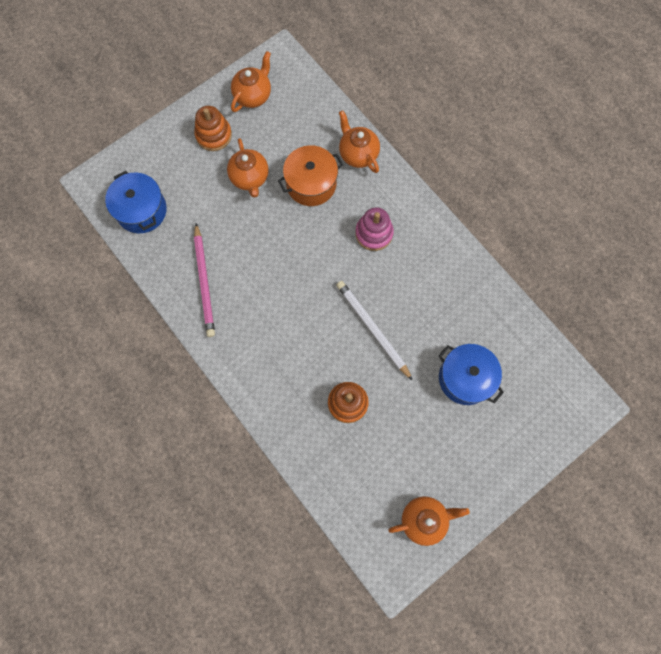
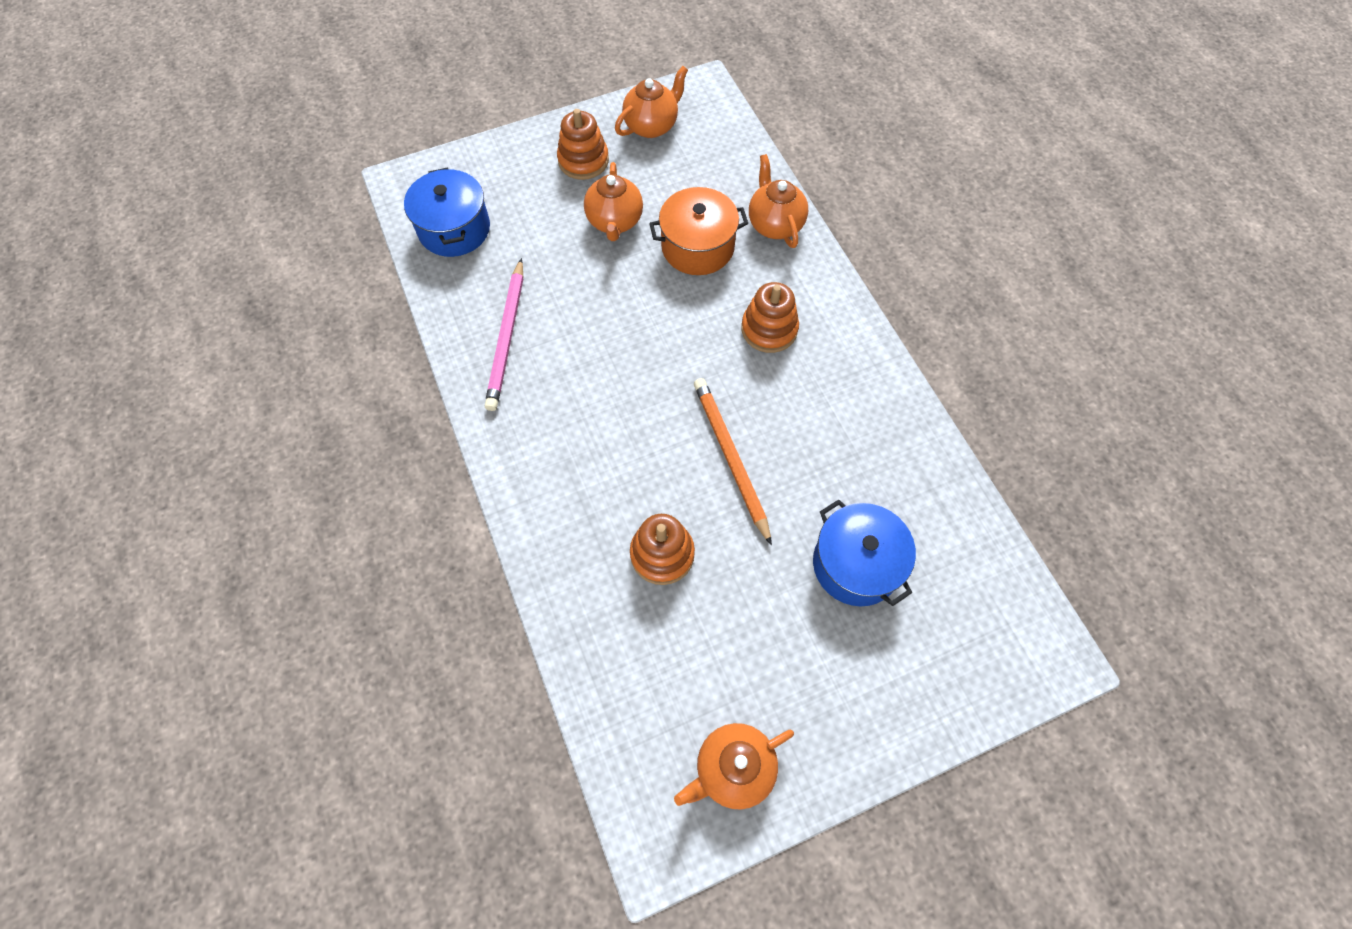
camera: 15 degrees right, 10 degrees down
(372, 329) = (730, 458): white pencil -> orange pencil
(374, 233) = (769, 329): pink stacking toy -> orange stacking toy
(424, 519) = (733, 769): orange teapot -> orange teapot turned 150 degrees clockwise

